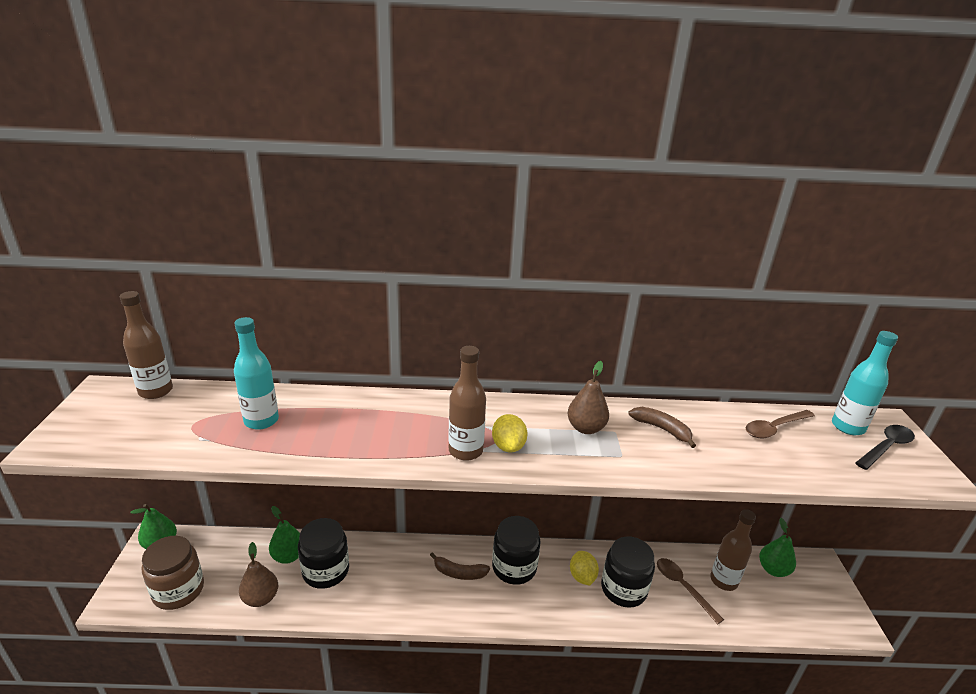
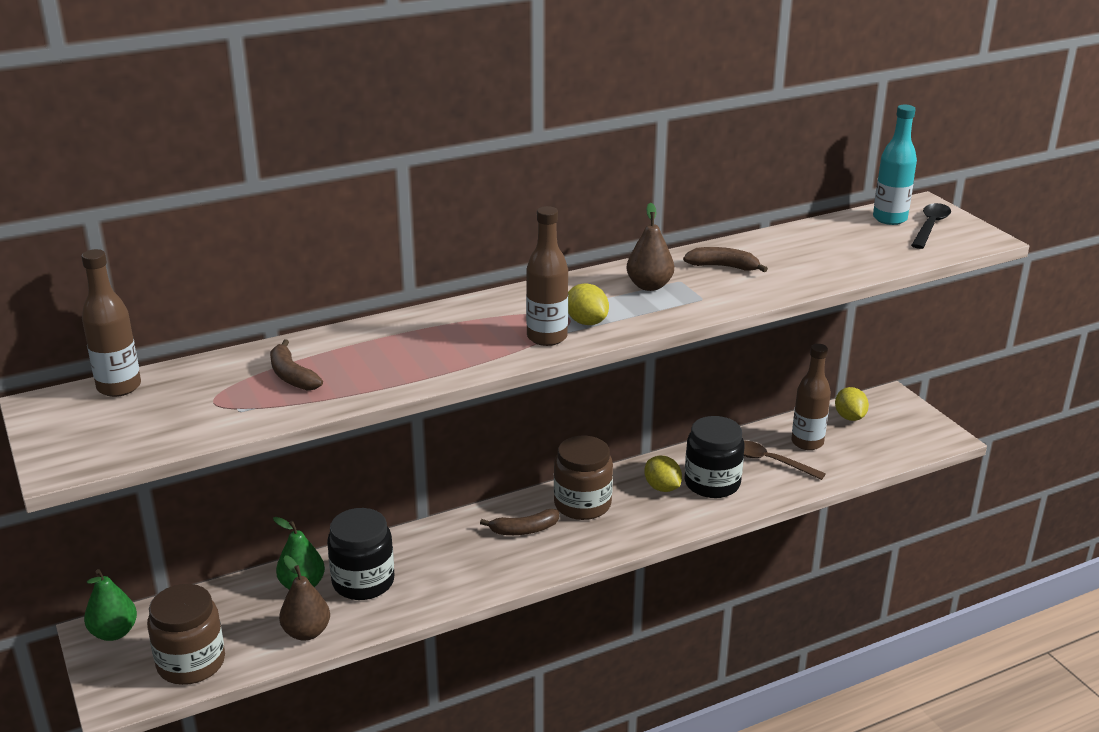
camera: 25 degrees left, 0 degrees up
(261, 421) = (292, 376): turquoise bottle -> brown banana
(514, 567) = (582, 504): black jar -> brown jar
(773, 569) = (849, 417): green pear -> yellow lemon
(774, 428) = (826, 237): brown spoon -> none

